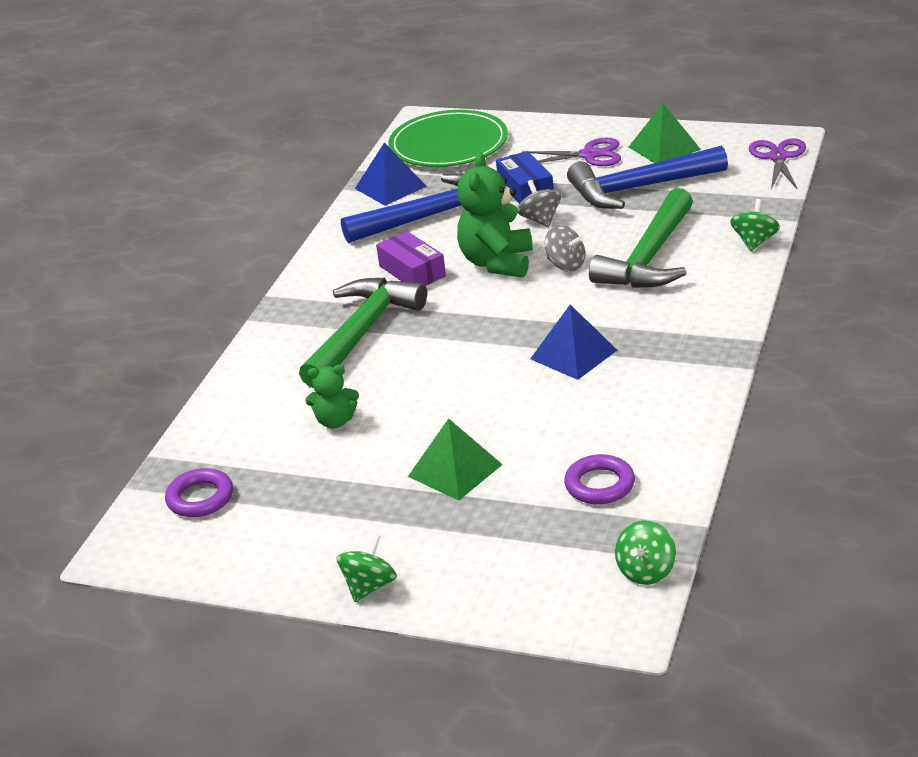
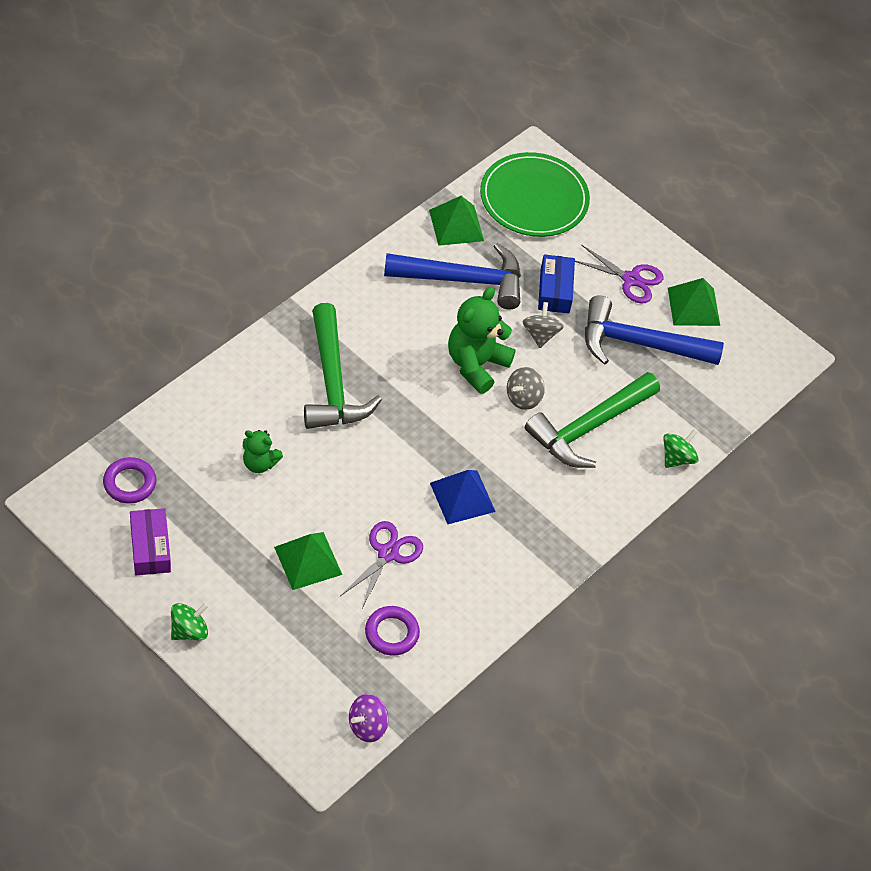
camera: 15 degrees right, 20 degrees up
(362, 333) = (332, 382): green hammer -> green hammer turned 120 degrees clockwise
(390, 187) = (456, 225): blue pyramid -> green pyramid
(412, 271) = (410, 336): purple box -> purple box (150, 548)
(566, 265) = (523, 398): grey spinning top -> grey spinning top turned 75 degrees clockwise
(646, 571) = (367, 726): green spinning top -> purple spinning top
(778, 157) = (771, 372): purple scissors -> purple scissors (388, 553)

